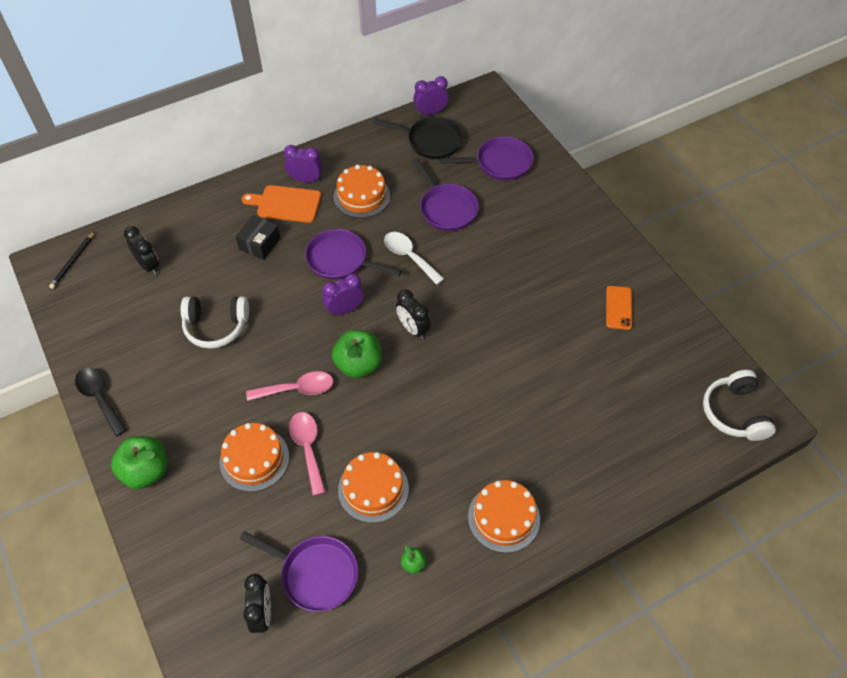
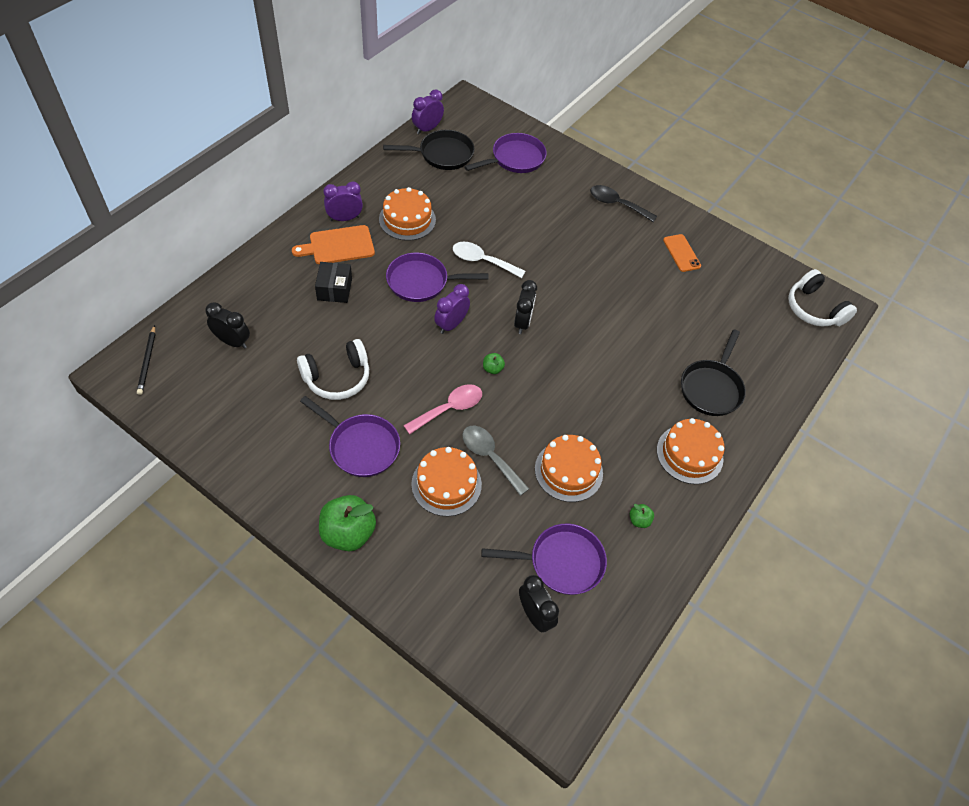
camera: 30 degrees left, 0 degrees up
(100, 398) = (258, 482): black spoon -> black spoon (617, 204)
(308, 448) = (490, 457): pink spoon -> grey spoon
(358, 365) = (492, 369): green apple -> green apple, size x0.45
(413, 329) = (522, 322): black clock -> black clock turned 105 degrees counterclockwise
(446, 208) = (491, 210): purple pan -> purple pan (360, 446)
(567, 458) = (711, 388): none -> black pan

